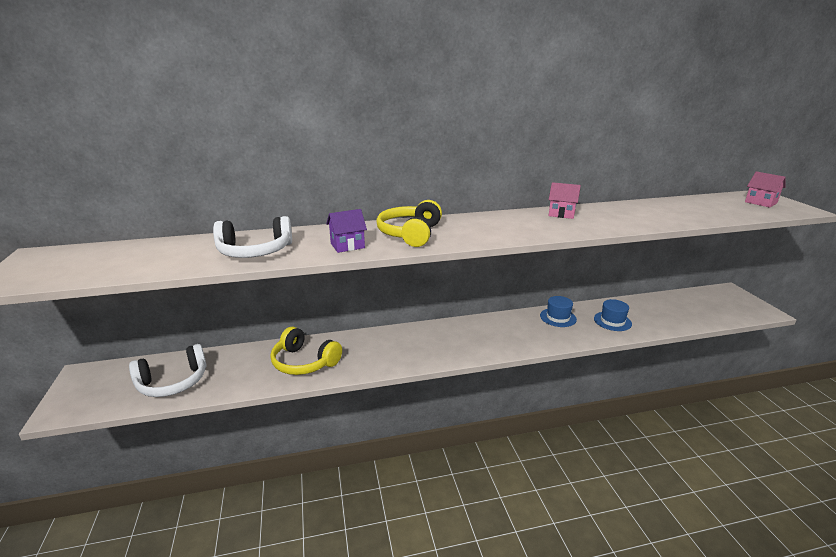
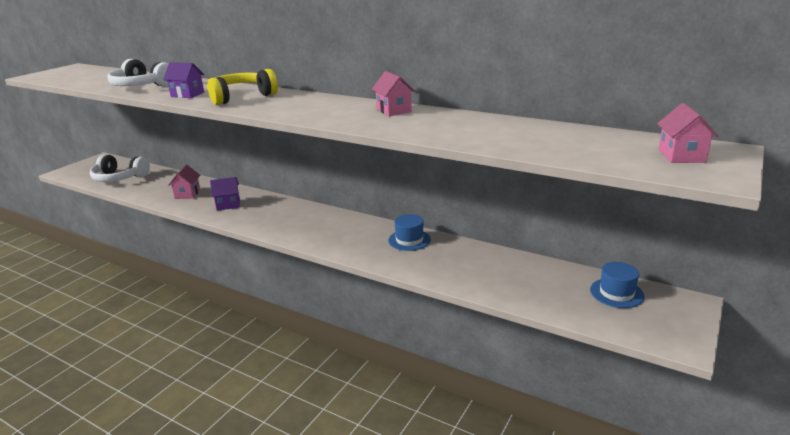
camera: 45 degrees right, 0 degrees up
(304, 362) = (187, 194): yellow headphones -> pink house
(370, 353) = (228, 205): none -> purple house
(612, 321) = (453, 264): blue hat -> blue hat (616, 293)

